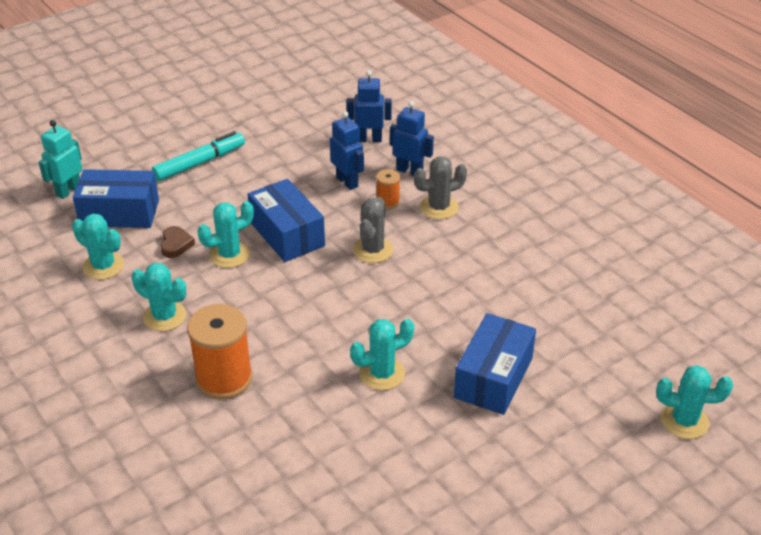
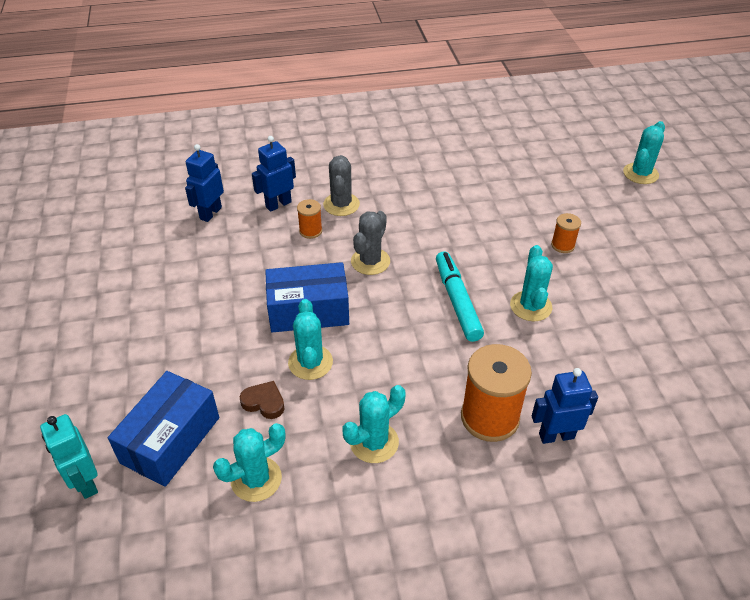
camera: 65 degrees left, 5 degrees up
(200, 163) = (139, 345): turquoise marker -> turquoise marker (457, 301)
(347, 182) = (262, 247): blue robot -> blue robot (556, 435)
(372, 250) = (370, 261): grey cactus -> grey cactus turned 75 degrees clockwise
(493, 378) = (562, 245): blue box -> orange spool

